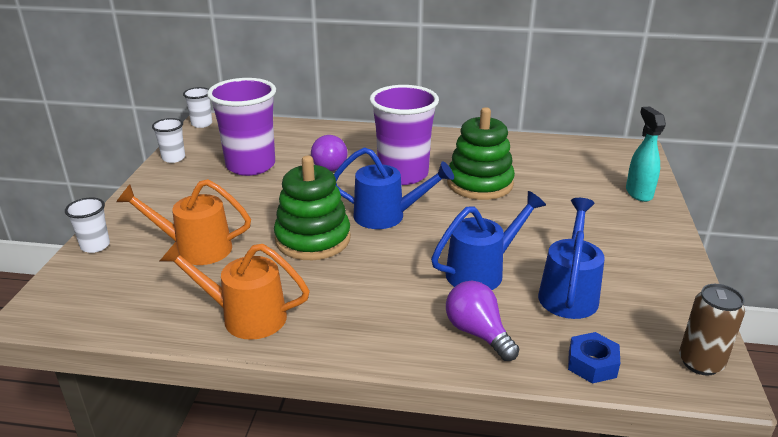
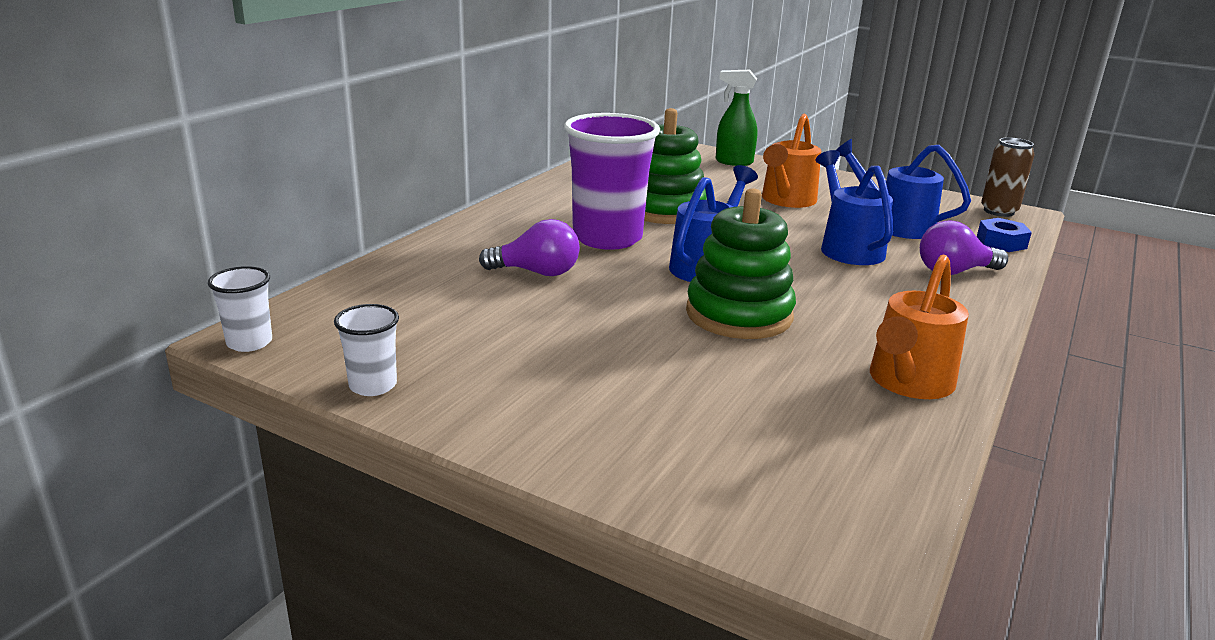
camera: 70 degrees left, 5 degrees down
(95, 246) = (661, 494): white cup -> none
(195, 248) = (720, 399): orange watering can -> orange watering can (786, 201)
(250, 165) = (480, 323): purple cup -> none
(638, 193) = (733, 162): turquoise spray bottle -> green spray bottle

